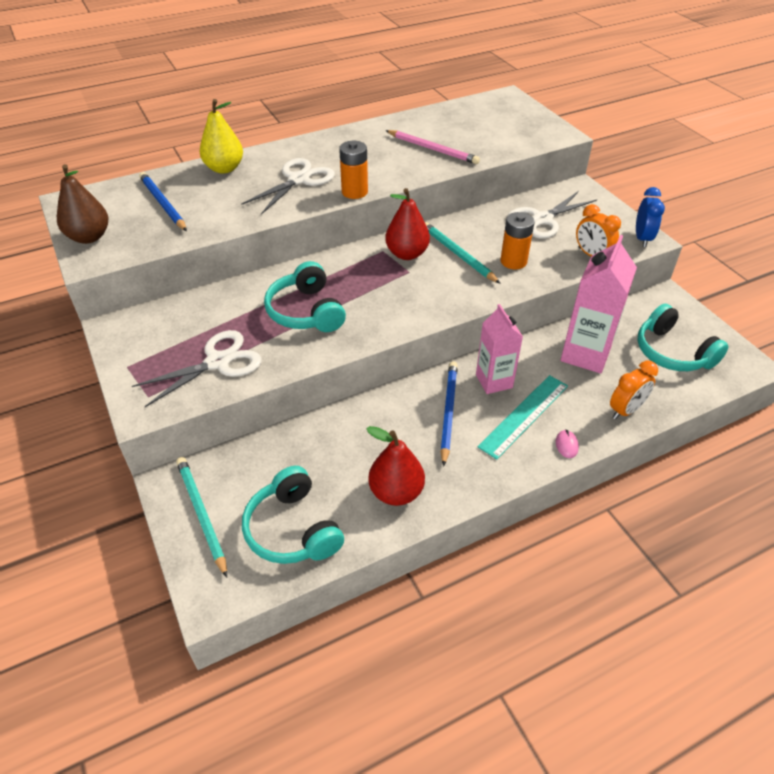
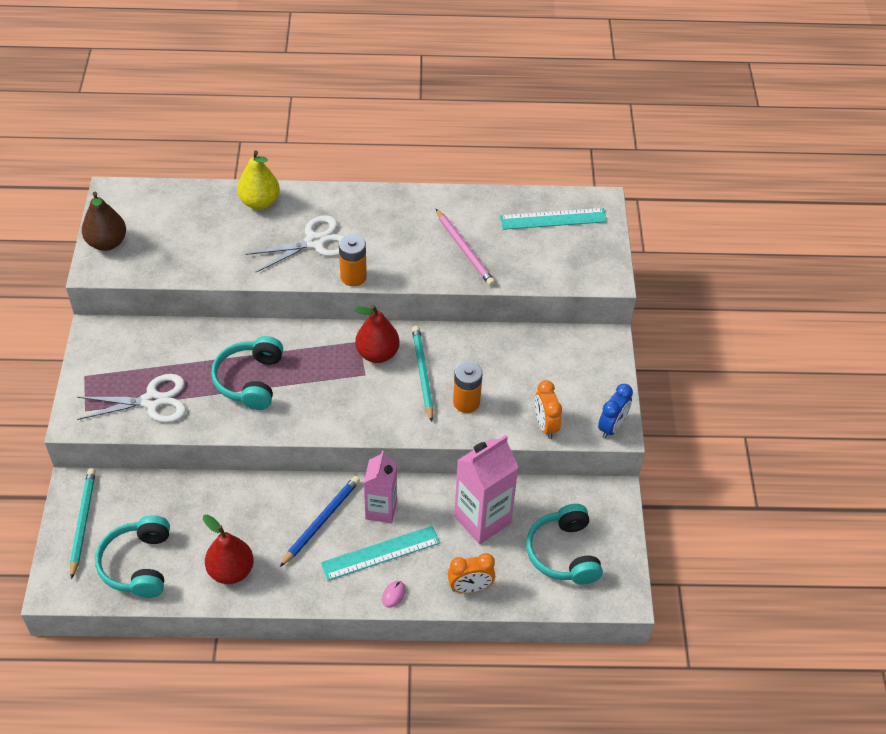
camera: 25 degrees right, 5 degrees up
(163, 204) = (184, 226): blue pencil -> none
(483, 114) = (553, 219): none -> turquoise ruler
(542, 219) = (534, 365): white scissors -> none

